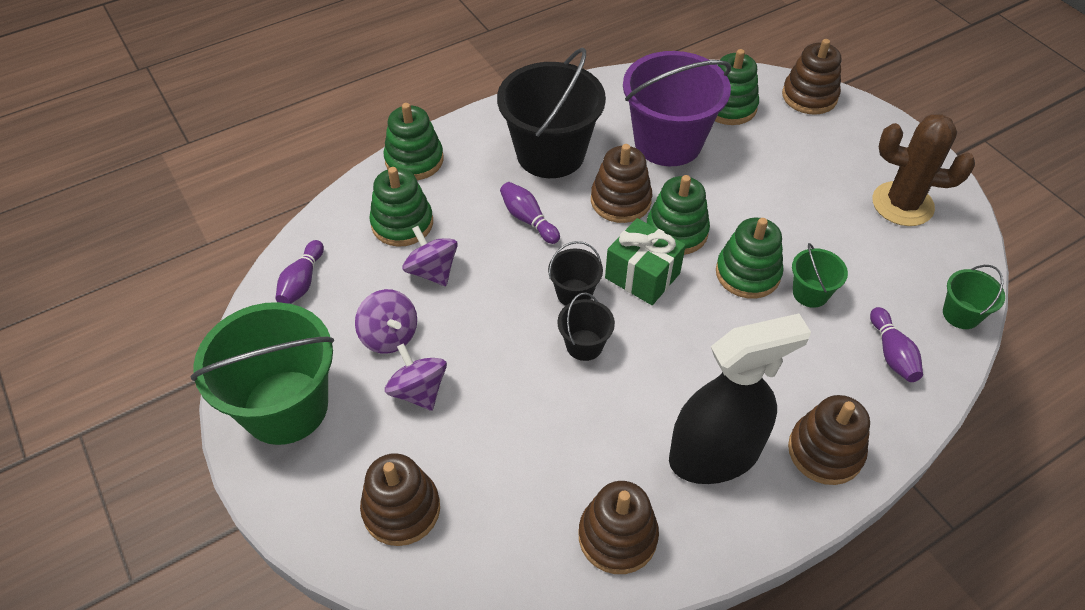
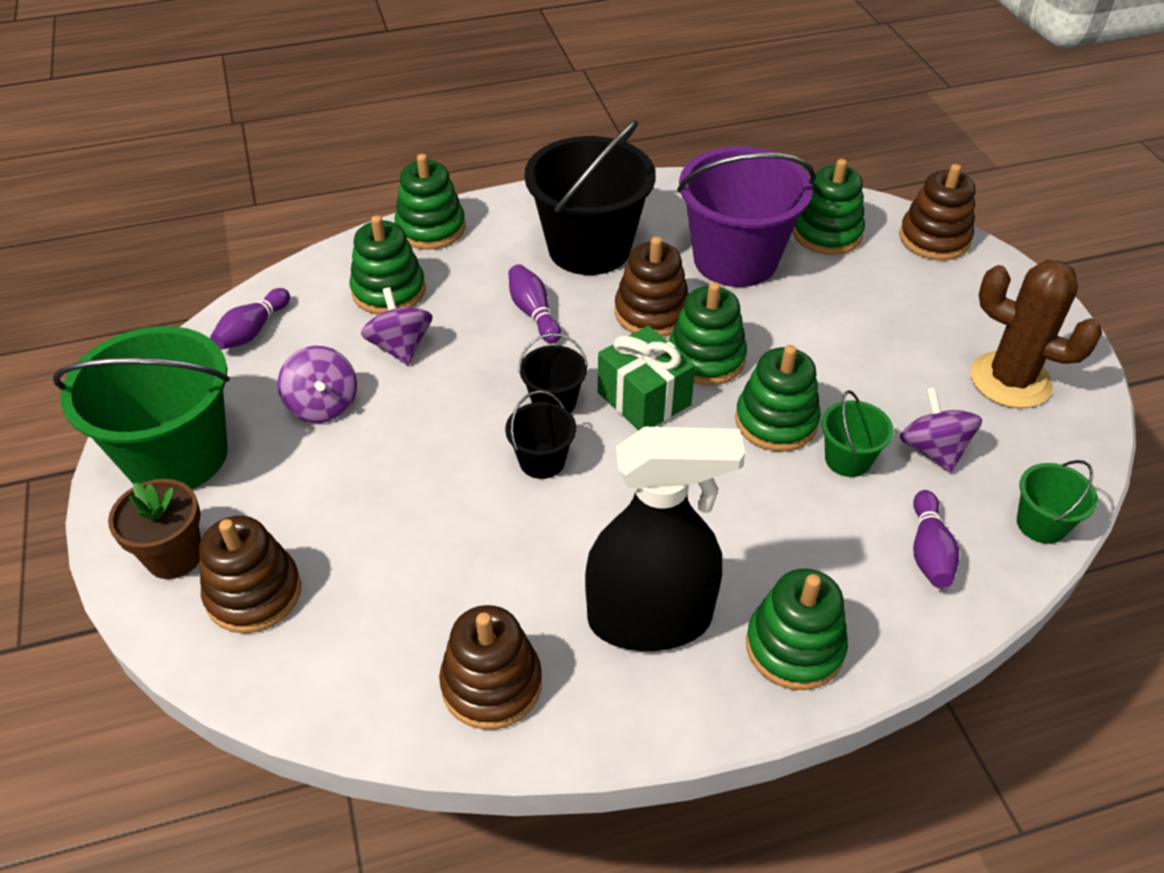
camera: 15 degrees right, 5 degrees down
(322, 494) = (174, 556): none -> brown flower pot
(418, 391) = (329, 470): purple spinning top -> purple spinning top (933, 450)
(825, 451) = (794, 647): brown stacking toy -> green stacking toy

